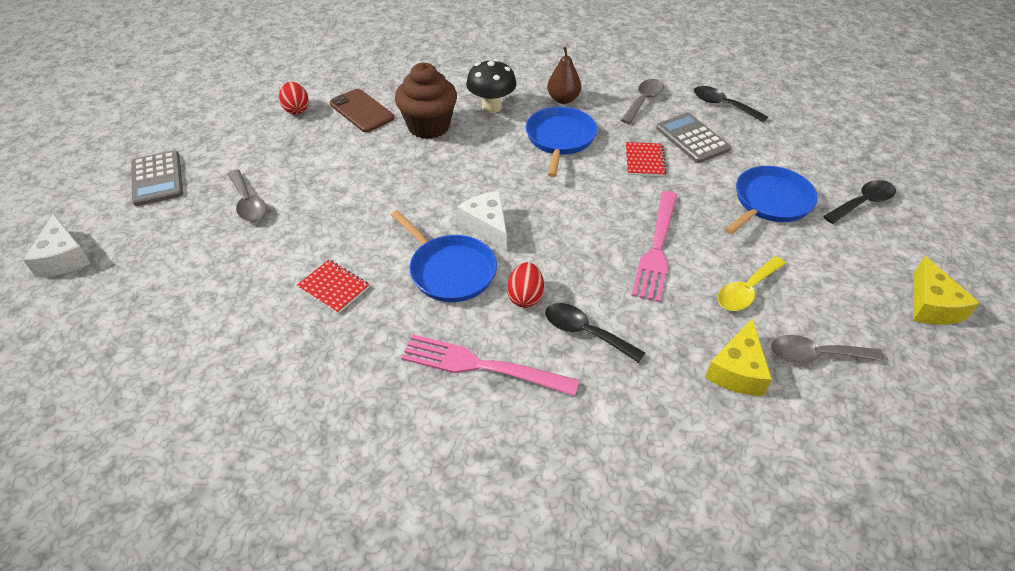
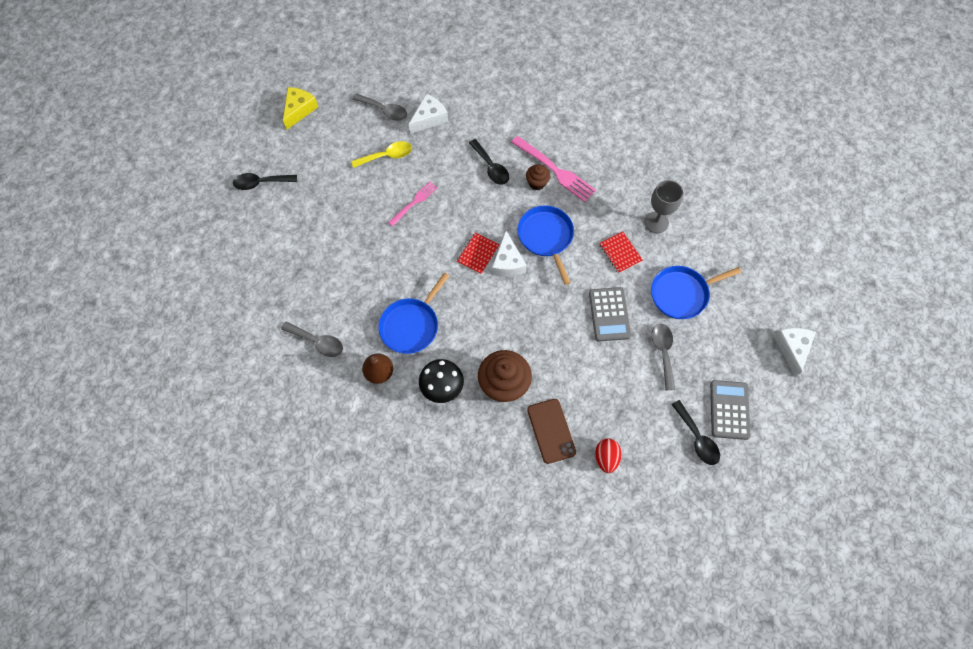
camera: 155 degrees left, 20 degrees up
(286, 347) = (656, 222): none -> grey goblet
(501, 336) = (537, 183): none -> brown cupcake
(525, 297) = (511, 201): red egg -> none
(643, 101) = (318, 342): grey spoon -> grey spoon turned 120 degrees counterclockwise
(644, 160) = (366, 277): red notebook -> red notebook (478, 254)
(657, 249) = (414, 202): pink fork -> pink fork, size x0.61
(692, 138) = (316, 284): grey calculator -> grey calculator (609, 314)
(722, 105) = (262, 310): black spoon -> black spoon (697, 438)
(737, 370) = (429, 118): yellow cheese -> white cheese
(770, 202) = (316, 207): blue pan -> blue pan (682, 294)

